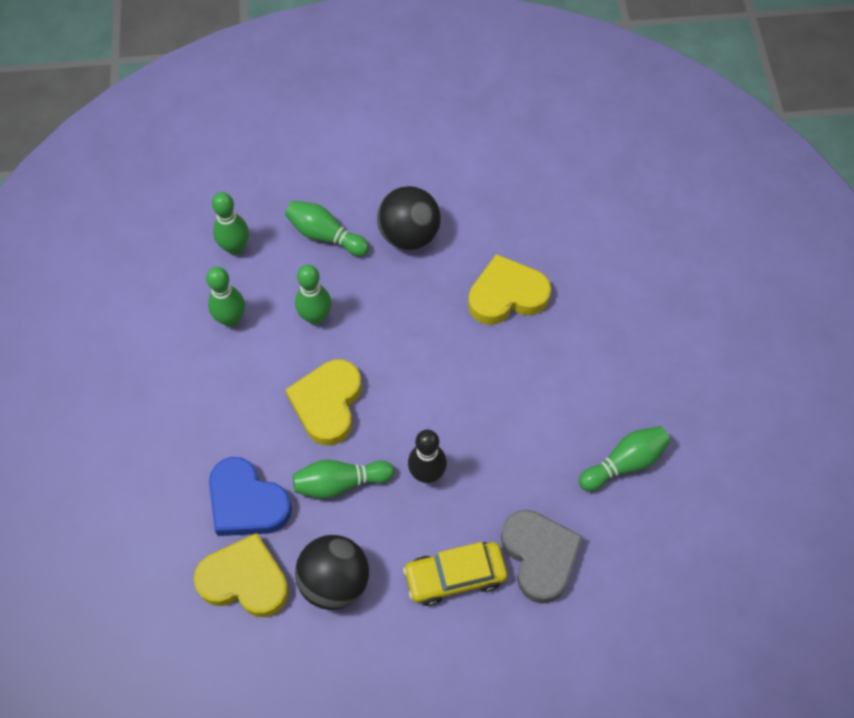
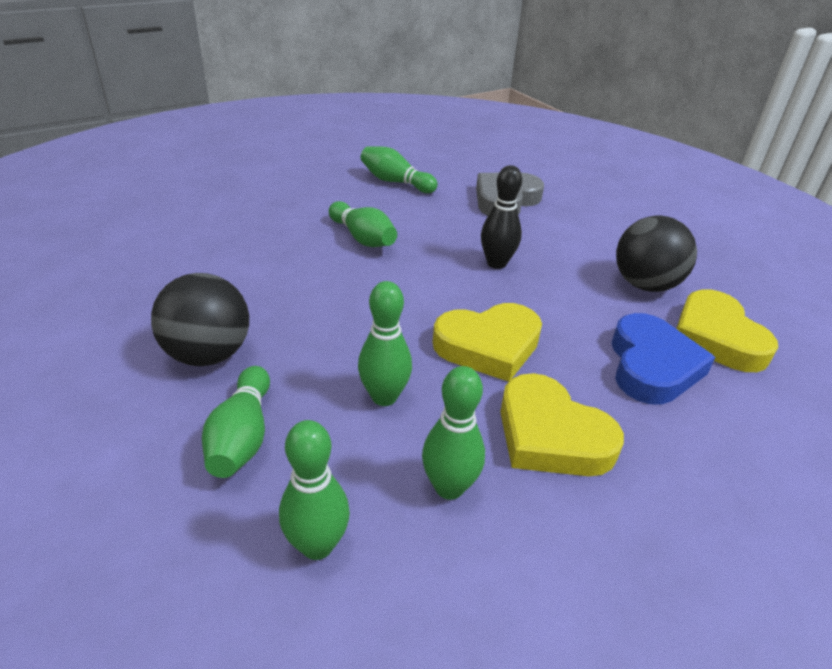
camera: 120 degrees left, 25 degrees down
(340, 483) = (560, 309): green bowling pin -> green bowling pin (363, 238)
(455, 576) = (564, 230): yellow car -> none
(507, 295) = (264, 265): yellow heart -> yellow heart (551, 435)

